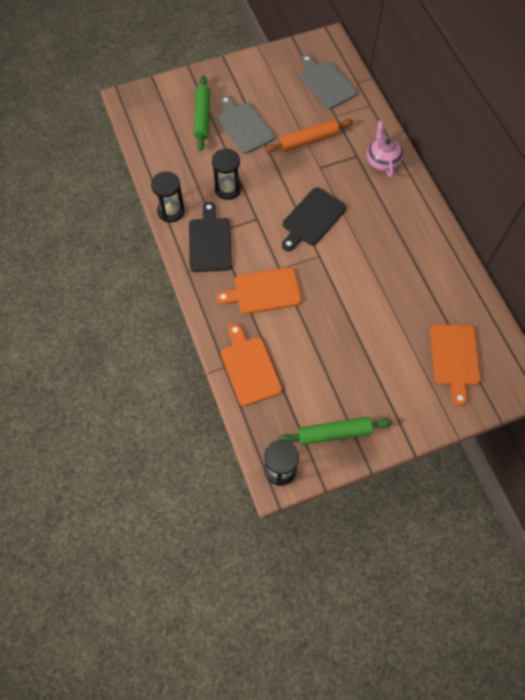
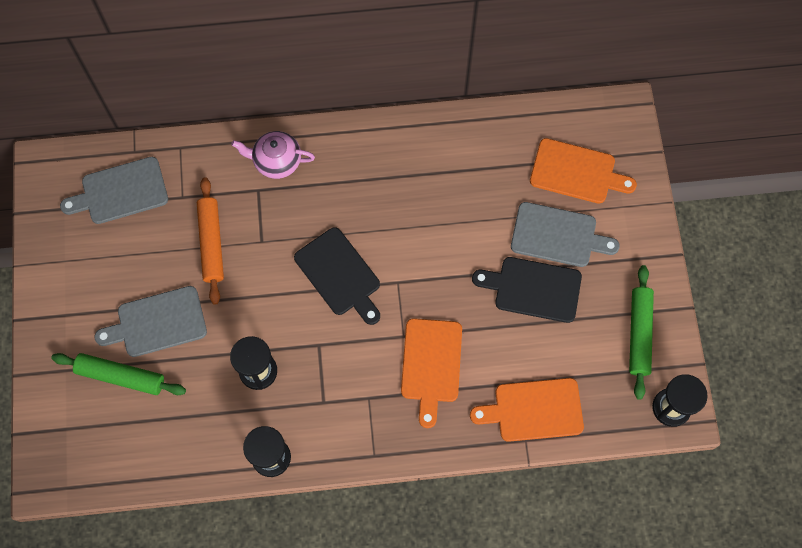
camera: 75 degrees left, 5 degrees up
(210, 242) = (337, 415): black cutting board -> black cutting board (533, 289)
(395, 356) = (558, 235): none -> grey cutting board

